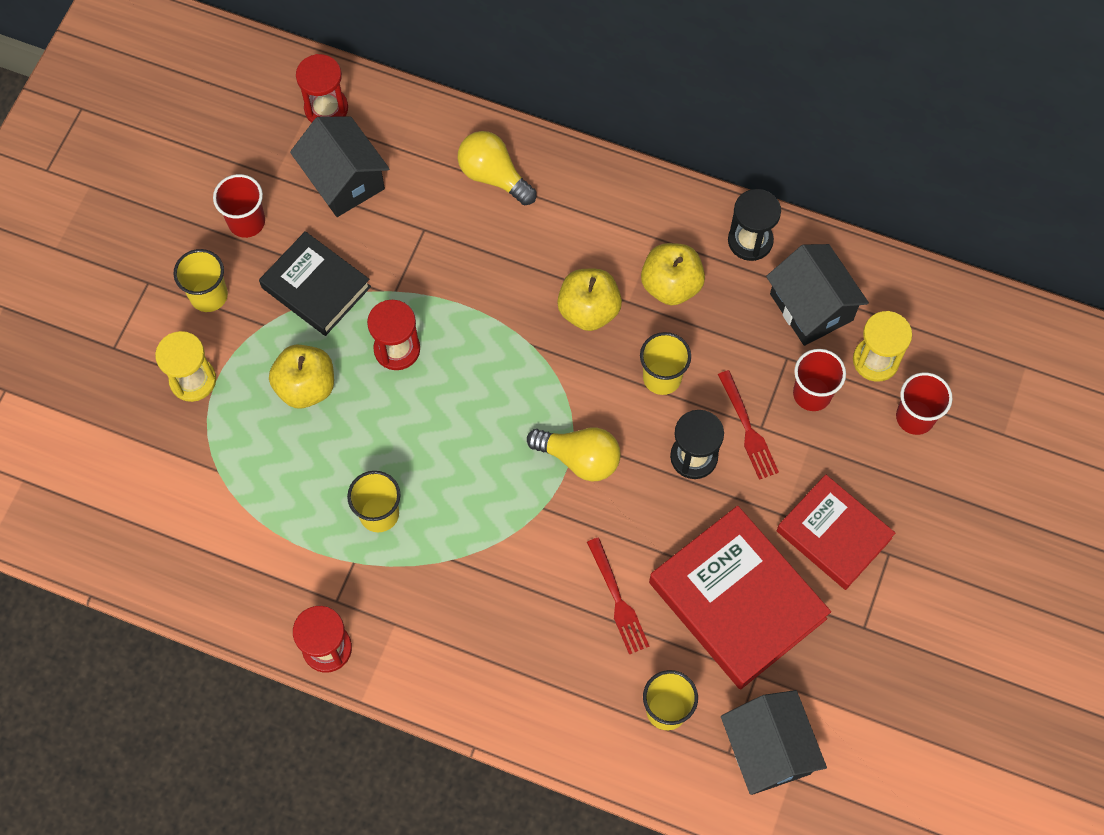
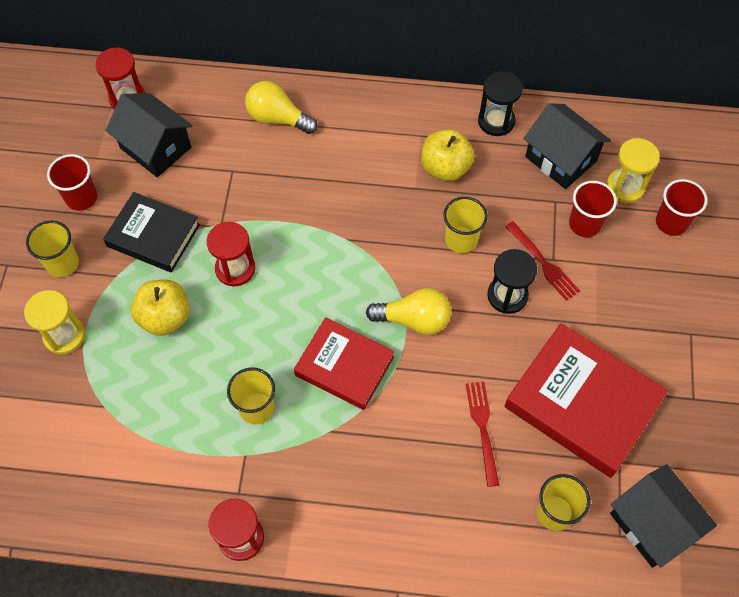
camera: 15 degrees left, 5 degrees down
(588, 310) = (385, 202): yellow apple -> none
(617, 600) = (482, 428): red fork -> red fork turned 150 degrees counterclockwise
(834, 534) = (641, 329): red book -> red book (344, 366)

